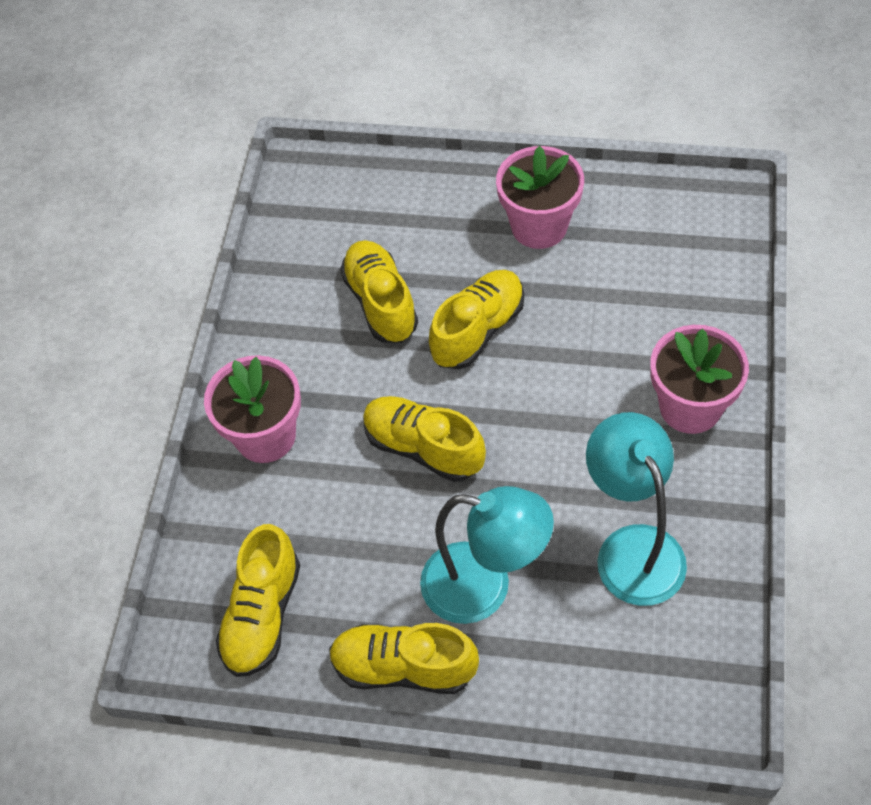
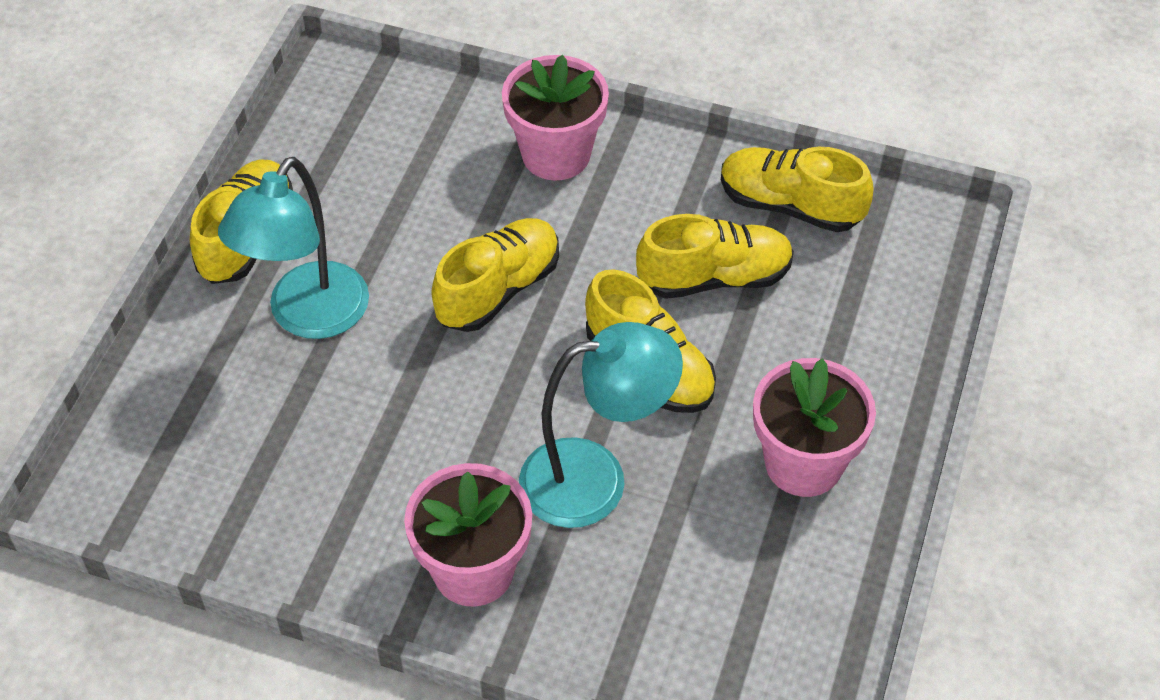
camera: 95 degrees right, 5 degrees down
(263, 614) = (346, 134): yellow shoe -> yellow shoe (790, 205)
(632, 548) = (304, 463): turquoise lamp -> turquoise lamp (595, 479)

